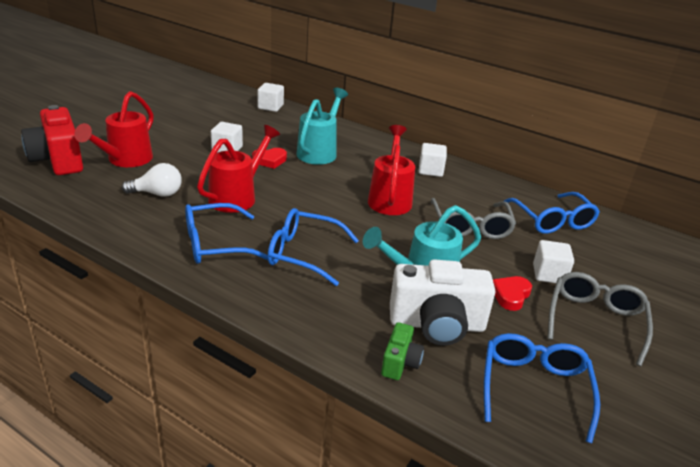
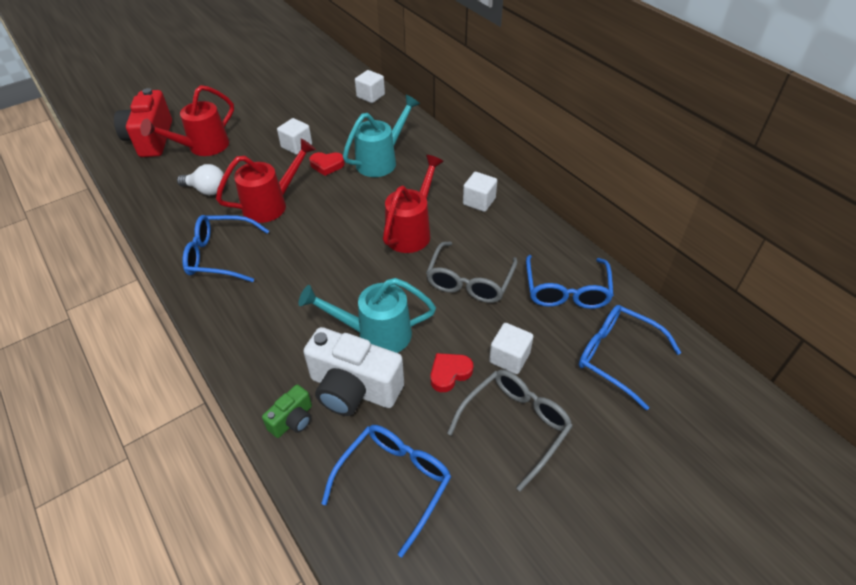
camera: 25 degrees right, 15 degrees up
(303, 254) = (287, 281): blue glasses -> blue glasses (617, 357)

